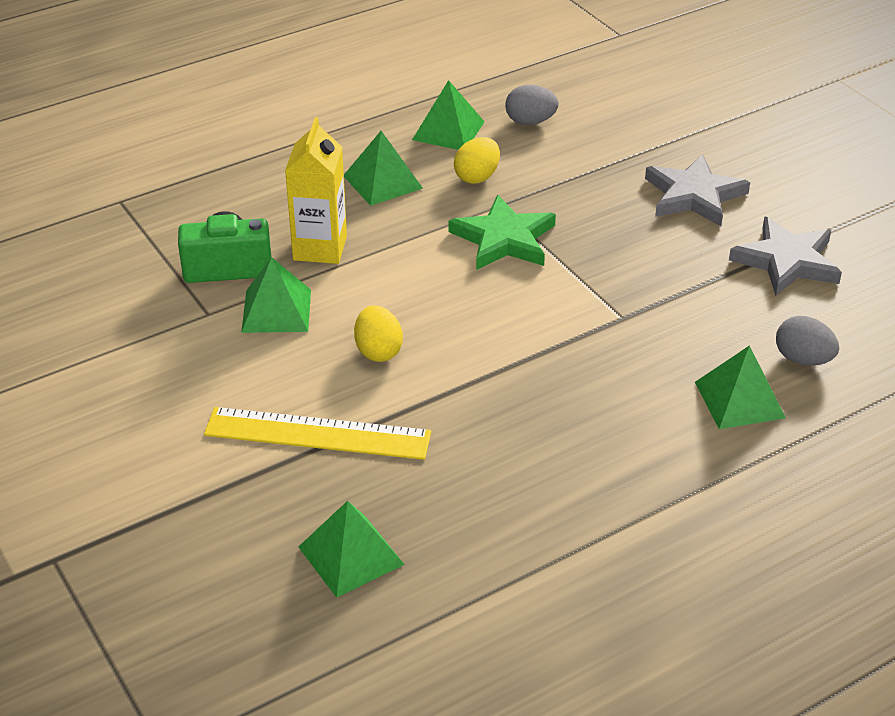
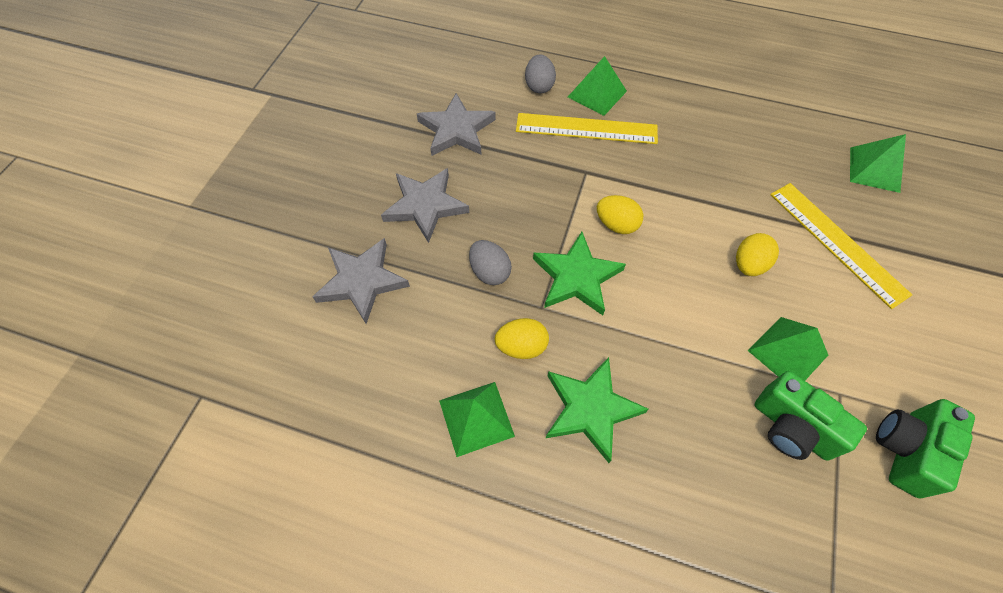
camera: 130 degrees left, 20 degrees up
(127, 312) = (905, 450): none -> green camera
(320, 248) = (705, 383): yellow carton -> none
(382, 182) = (590, 409): green pyramid -> green star
(530, 121) = (411, 365): grey egg -> grey egg (490, 272)
(530, 296) = (616, 225): none -> yellow egg
(642, 130) = (362, 281): none -> grey star
(687, 355) = (586, 129): none -> yellow ruler

